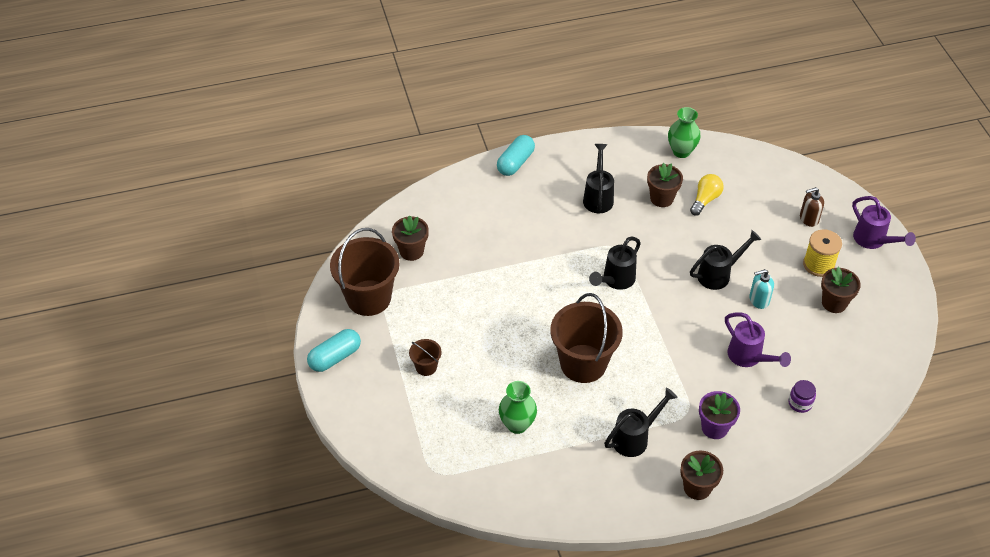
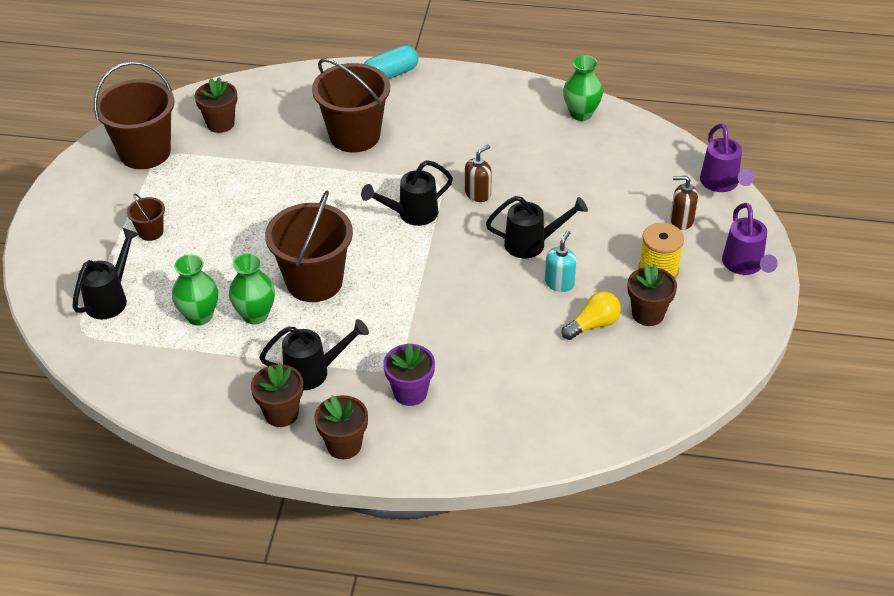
camera: 25 degrees right, 5 degrees down
(335, 357) = (70, 194): turquoise capsule -> none
(525, 227) = (354, 136): none -> brown bucket
(559, 408) = (255, 315): none -> green vase
(598, 197) = (454, 130): black watering can -> black watering can (111, 298)
(652, 246) = (478, 194): none -> brown soap dispenser
(661, 198) = (524, 152): brown flower pot -> brown flower pot (281, 413)
(705, 200) = (572, 167): yellow light bulb -> yellow light bulb (593, 325)
(749, 358) = (504, 336): purple watering can -> purple watering can (722, 184)
(759, 300) = (559, 283): turquoise soap dispenser -> turquoise soap dispenser turned 105 degrees clockwise
(800, 403) = (529, 402): purple jar -> none

